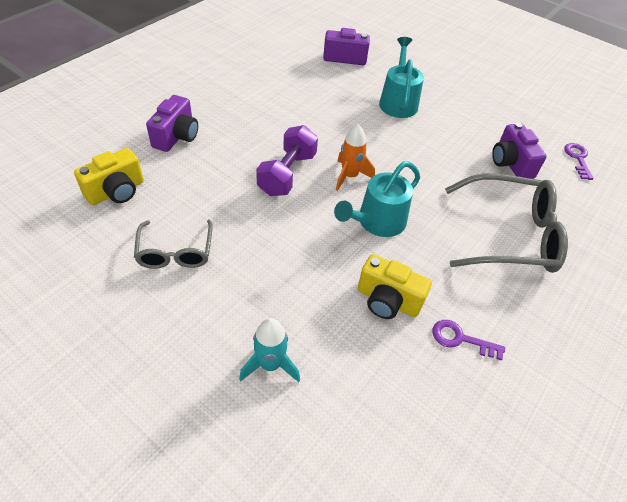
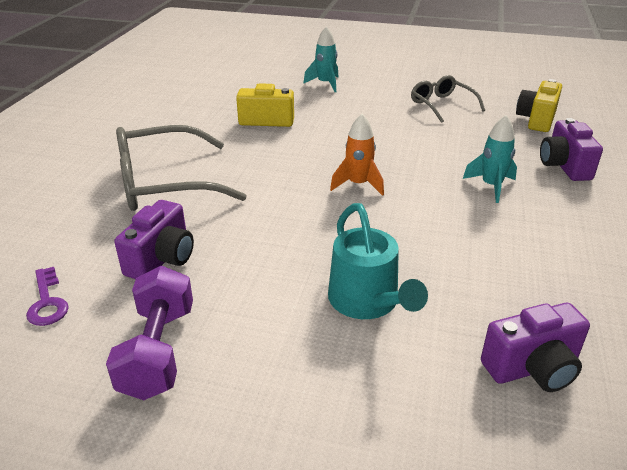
camera: 160 degrees right, 15 degrees down
(253, 140) = (491, 186): none -> turquoise rocket
(287, 174) = (421, 168): purple dumbbell -> purple dumbbell (158, 351)
(377, 222) = (304, 158): turquoise watering can -> none
(461, 339) = (203, 117): purple key -> none
(511, 163) = (162, 259): purple camera -> purple camera turned 60 degrees clockwise

